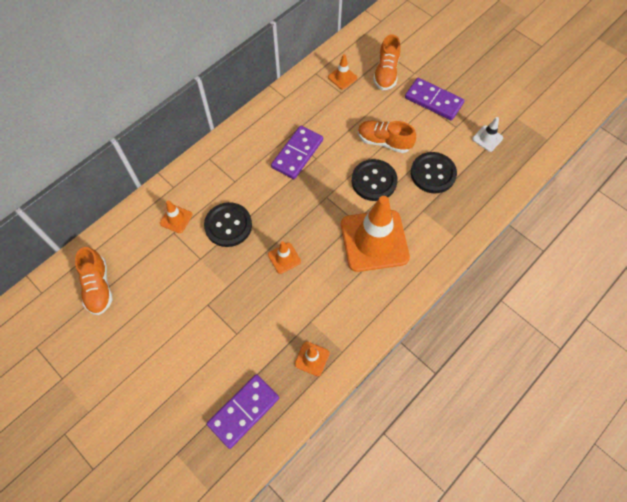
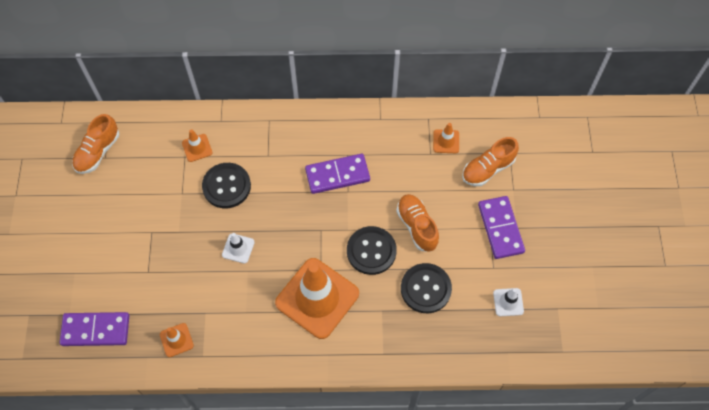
camera: 45 degrees right, 0 degrees up
(284, 258) = (238, 248): orange traffic cone -> white traffic cone

